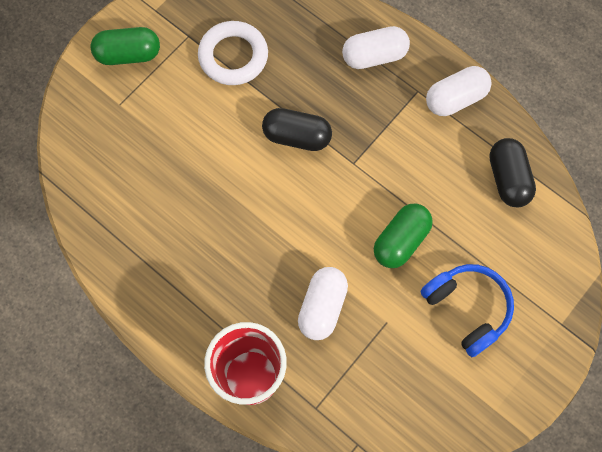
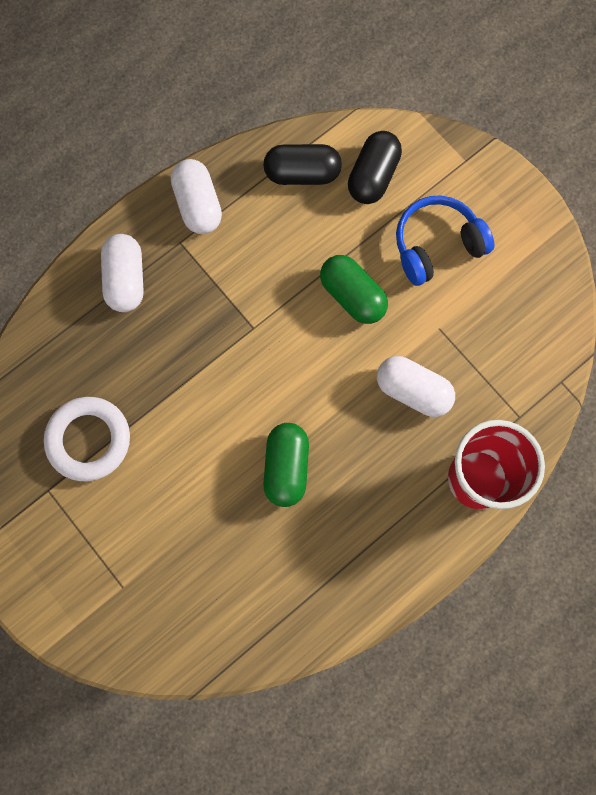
camera: 80 degrees left, 5 degrees up
(128, 55) = (56, 568): green capsule -> green capsule (286, 467)
(297, 136) = (208, 383): black capsule -> black capsule (373, 176)

